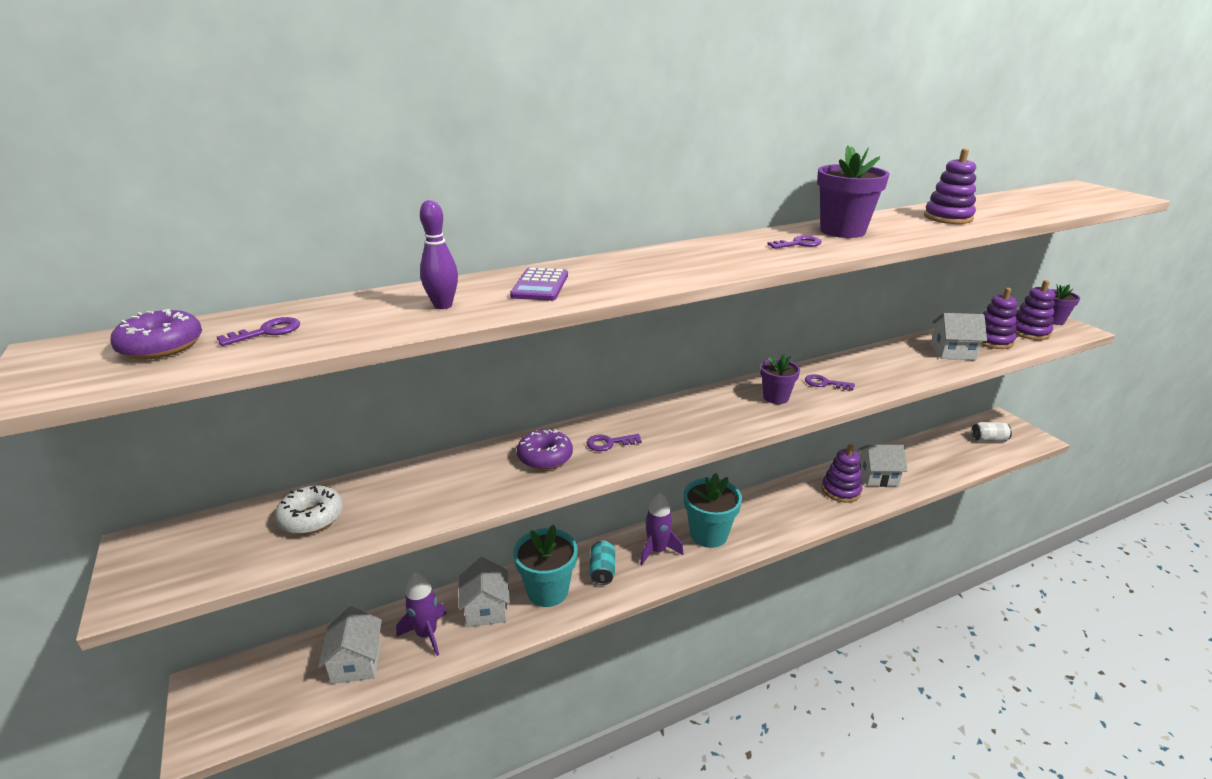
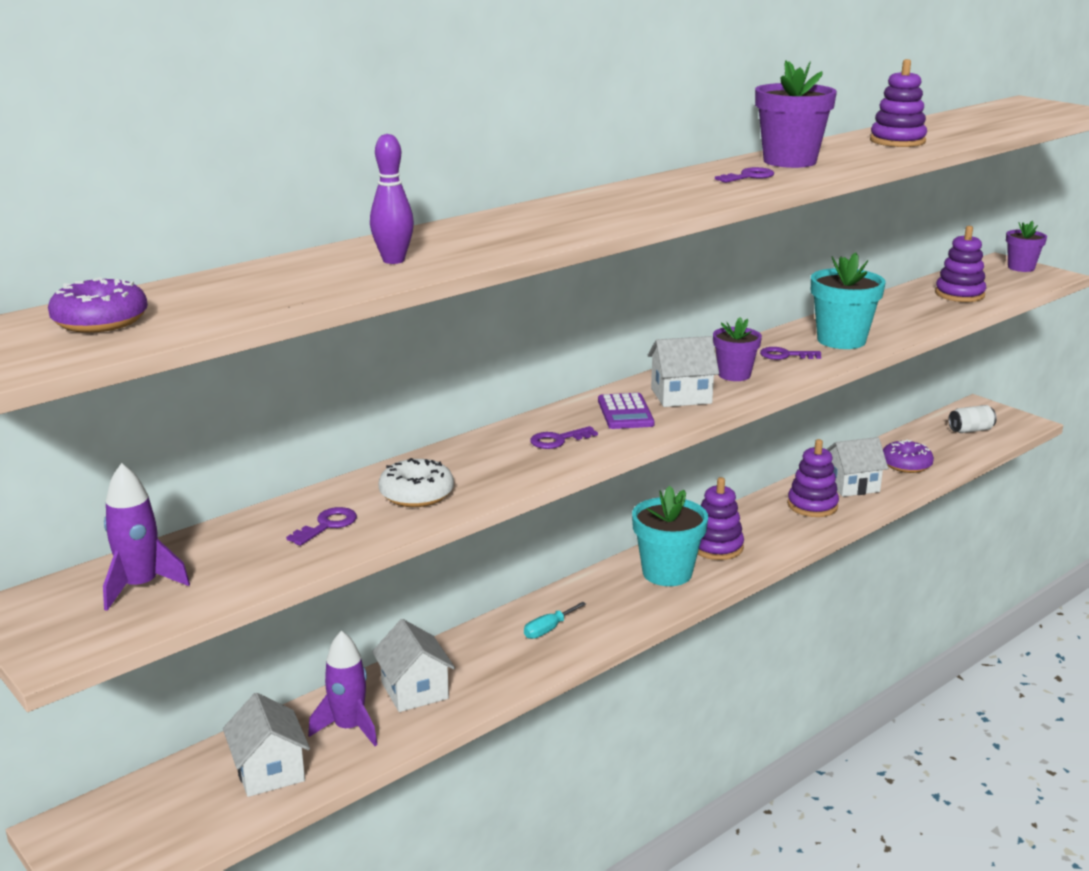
camera: 15 degrees left, 5 degrees down
(267, 332) = (212, 299): purple key -> purple key (327, 525)
(311, 518) = (231, 553): white donut -> white donut (416, 494)
(540, 285) = (487, 235): purple calculator -> purple calculator (625, 412)
(545, 457) = (487, 462): purple donut -> purple donut (906, 464)
(547, 591) = (487, 660): turquoise flower pot -> turquoise flower pot (841, 340)
(602, 571) = (548, 629): turquoise can -> turquoise screwdriver
(657, 551) = (609, 599): purple rocket -> purple rocket (141, 586)
(952, 352) = (919, 310): white house -> white house (681, 396)
(1029, 332) = (998, 282): purple stacking toy -> purple stacking toy (716, 547)

